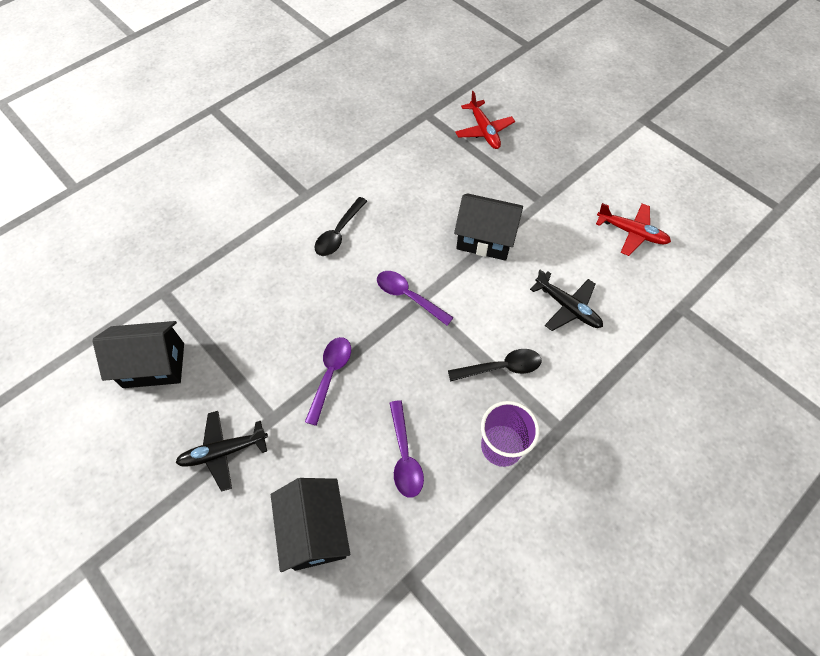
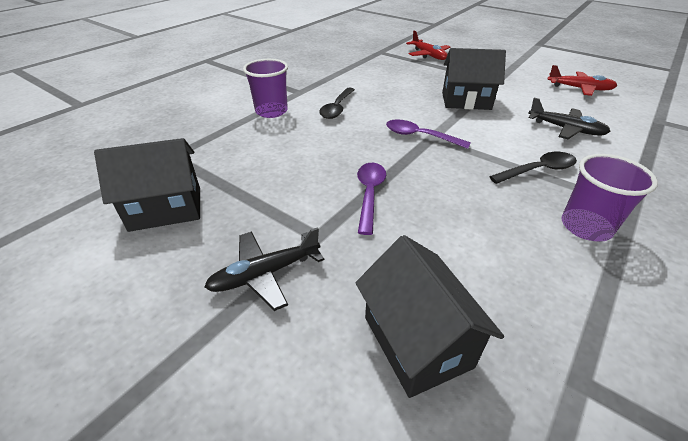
camera: 10 degrees left, 20 degrees down
(268, 229) = (271, 111): none -> purple cup
(404, 456) = (487, 249): purple spoon -> none

